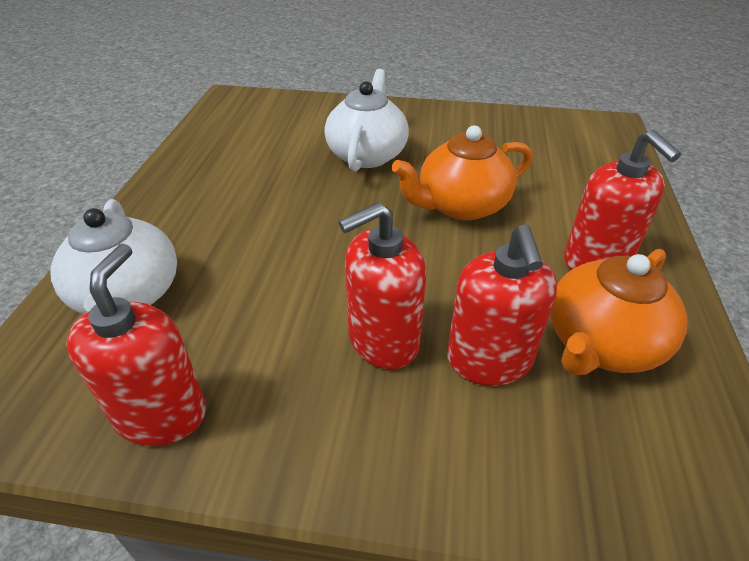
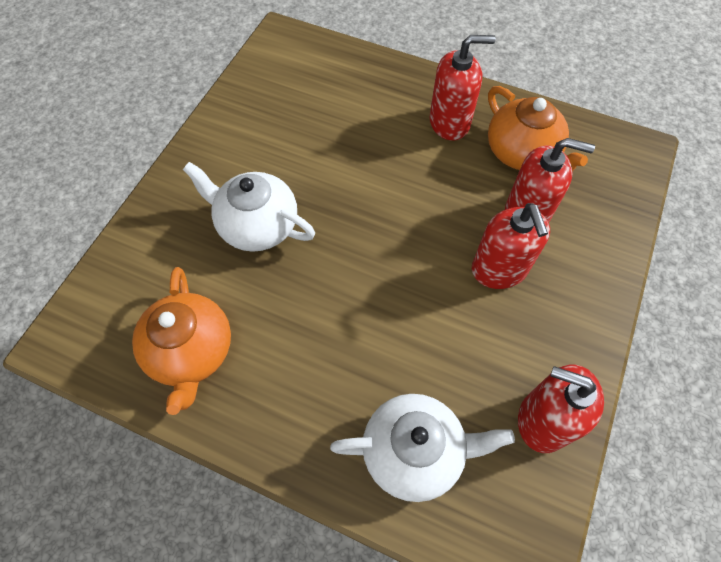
camera: 75 degrees left, 20 degrees up
(461, 206) = (362, 178): orange teapot -> orange teapot (191, 351)

